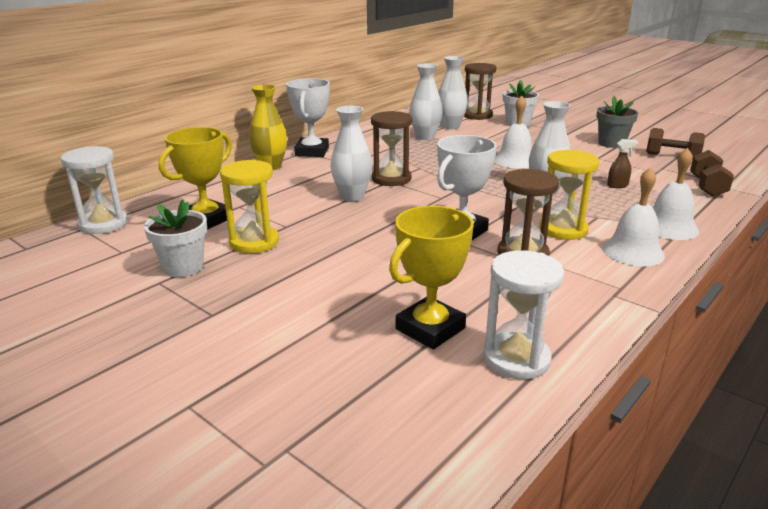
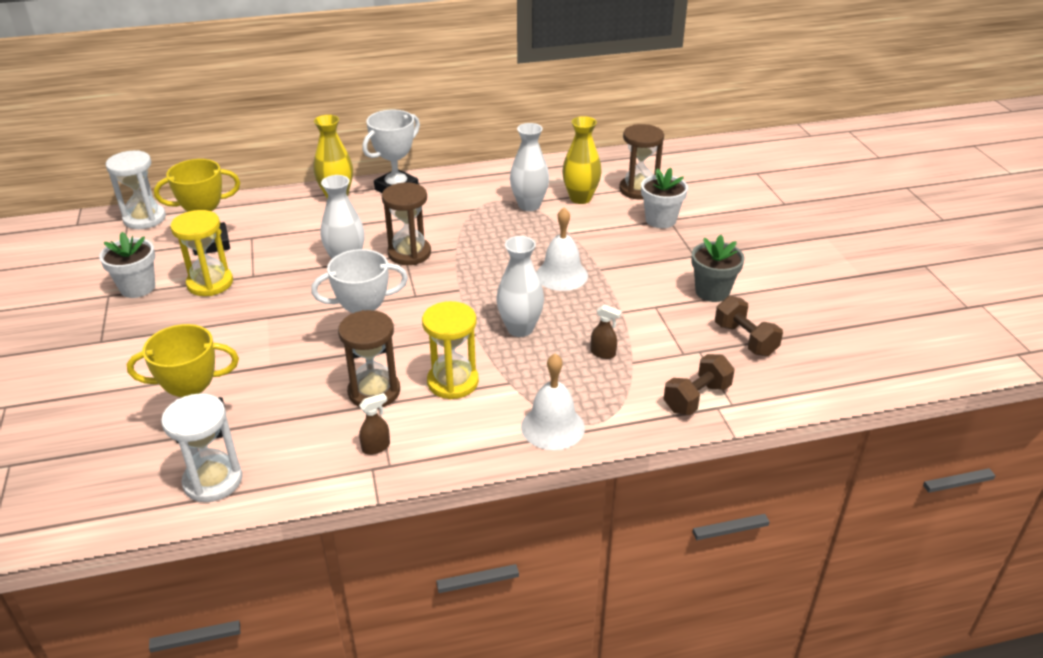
camera: 35 degrees right, 10 degrees up
(450, 126) = (580, 198): white vase -> yellow vase
(591, 282) = (376, 447): none -> brown spray bottle
(633, 251) = (467, 436): white bell -> none

